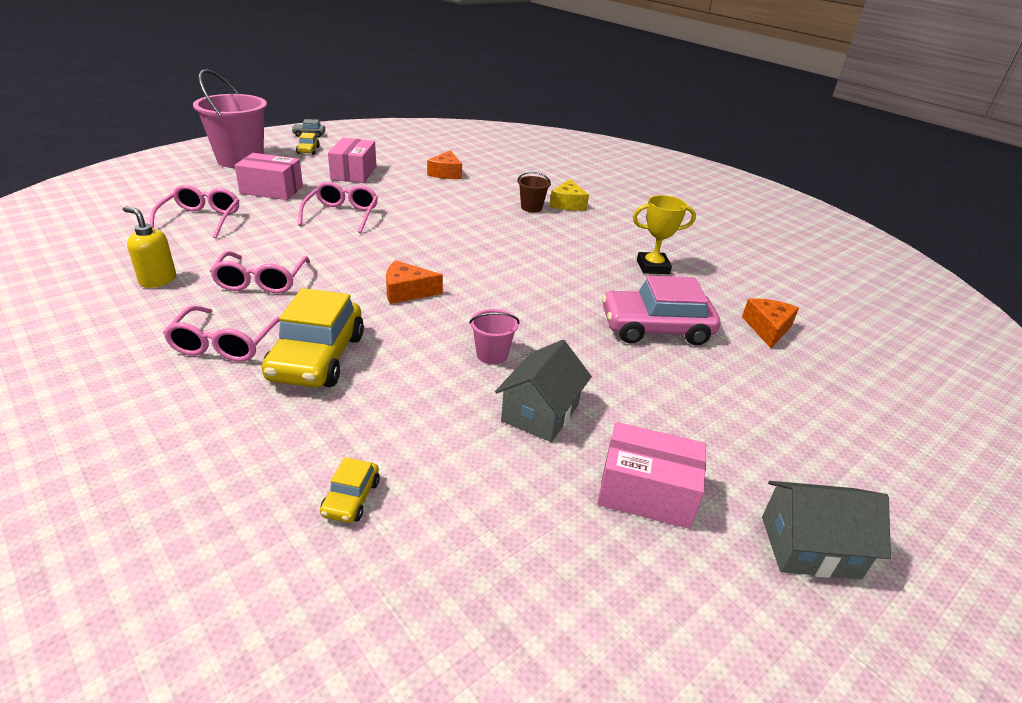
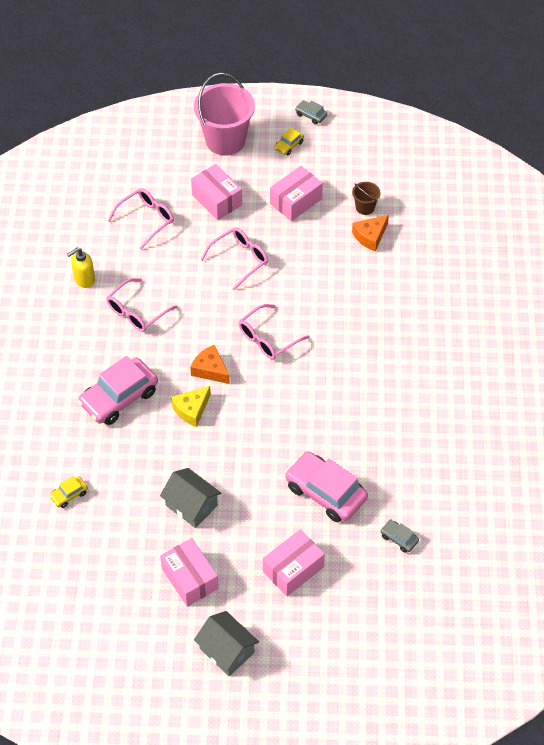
camera: 45 degrees right, 20 degrees up
(158, 280) = (84, 279): yellow soap dispenser -> yellow soap dispenser turned 105 degrees counterclockwise
(225, 344) = (83, 360): pink glasses -> pink glasses (267, 338)
(317, 357) = (119, 398): yellow car -> pink car
(492, 355) = (207, 452): pink bucket -> none
(531, 208) = (389, 322): brown bucket -> brown bucket (365, 207)
(540, 412) = (191, 505): grey house -> grey house turned 60 degrees clockwise
(567, 204) = (425, 332): yellow cheese -> yellow cheese (191, 410)
(653, 267) = (398, 440): yellow trophy -> none
(731, 407) = (293, 569): none -> pink box
(767, 329) = (399, 538): orange cheese -> grey car

